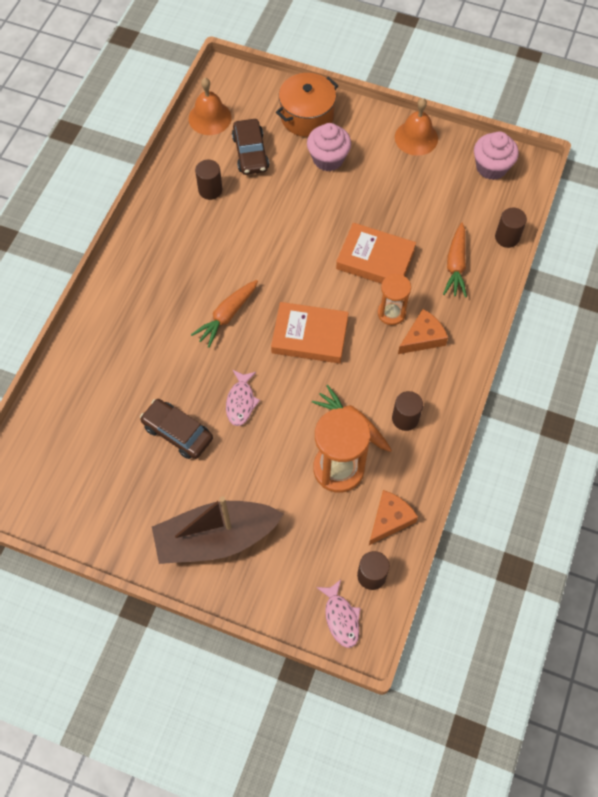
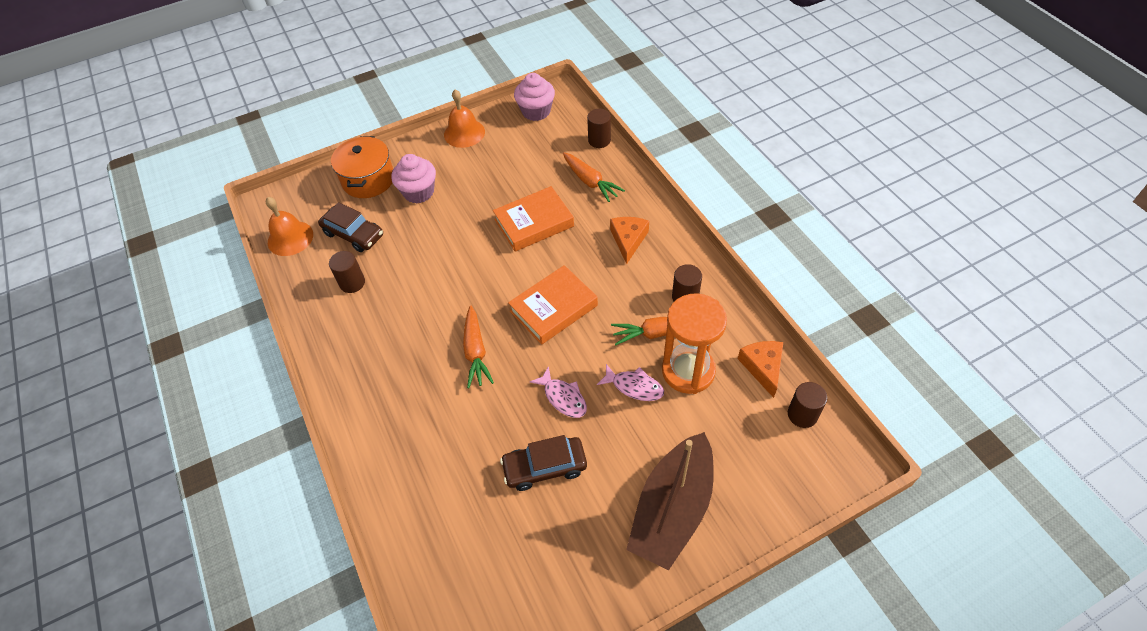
camera: 45 degrees left, 10 degrees down
(341, 617) = (823, 464): pink fish -> pink fish (634, 387)
(391, 313) = (588, 244): orange hourglass -> none

